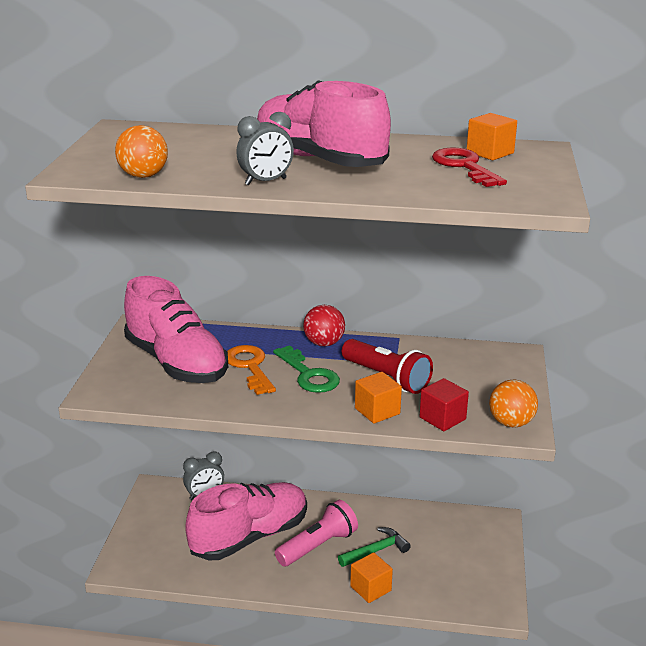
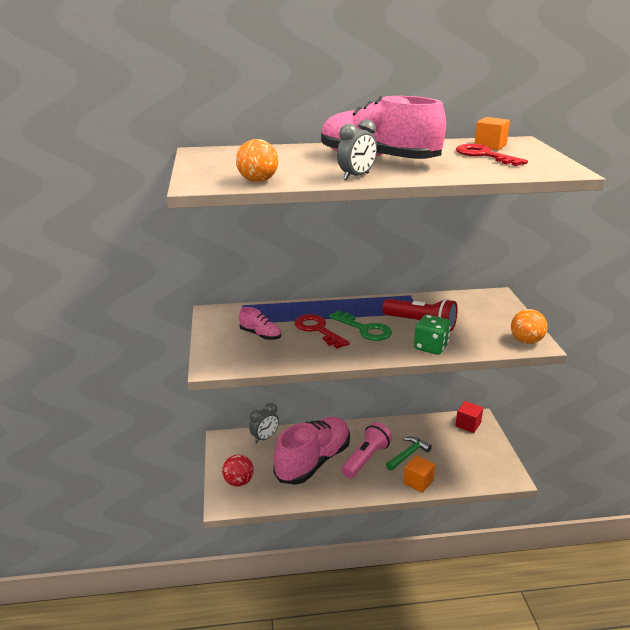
camera: 15 degrees left, 0 degrees up
(176, 363) = (260, 335): pink shoe -> pink shoe, size x0.43
(250, 367) = (318, 330): orange key -> red key
(324, 343) = (360, 306): red ball -> red ball (238, 482)
(377, 411) = (431, 347): orange cube -> green dice
(442, 418) = (479, 345): red cube -> red cube (468, 424)

